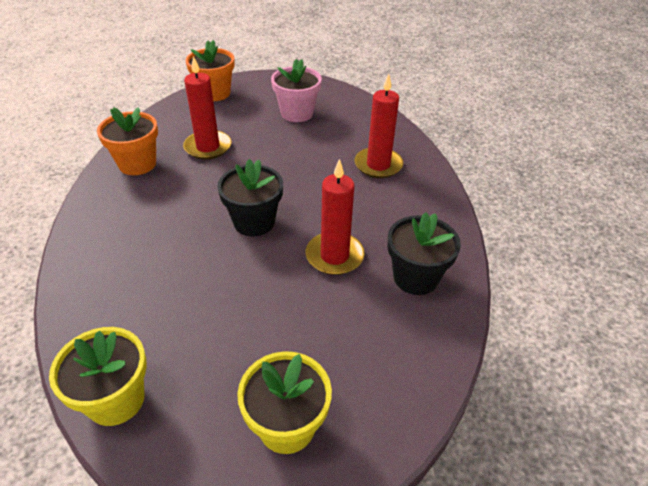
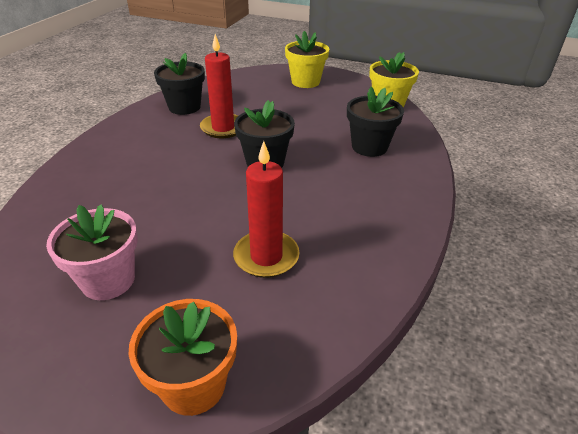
camera: 155 degrees left, 5 degrees down
(137, 164) = (362, 257): orange flower pot -> none
(141, 282) = (369, 147): none -> black flower pot
(378, 165) = (107, 179): red candle -> none

